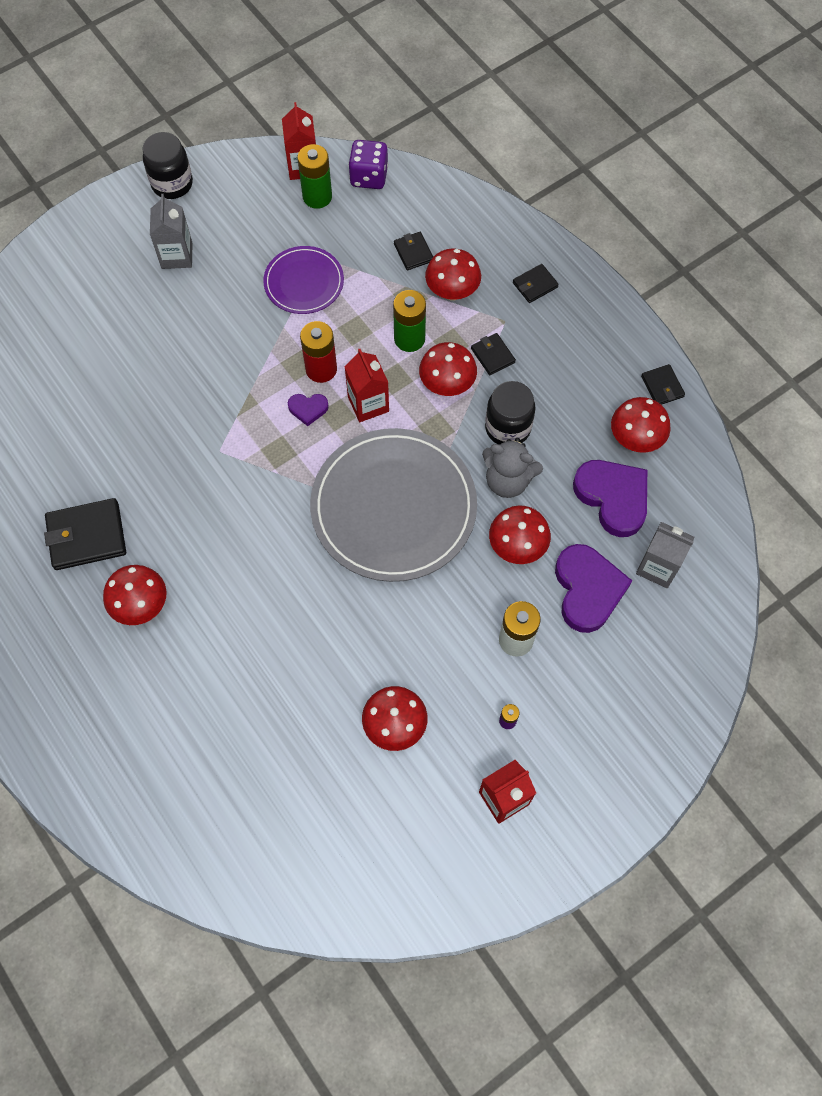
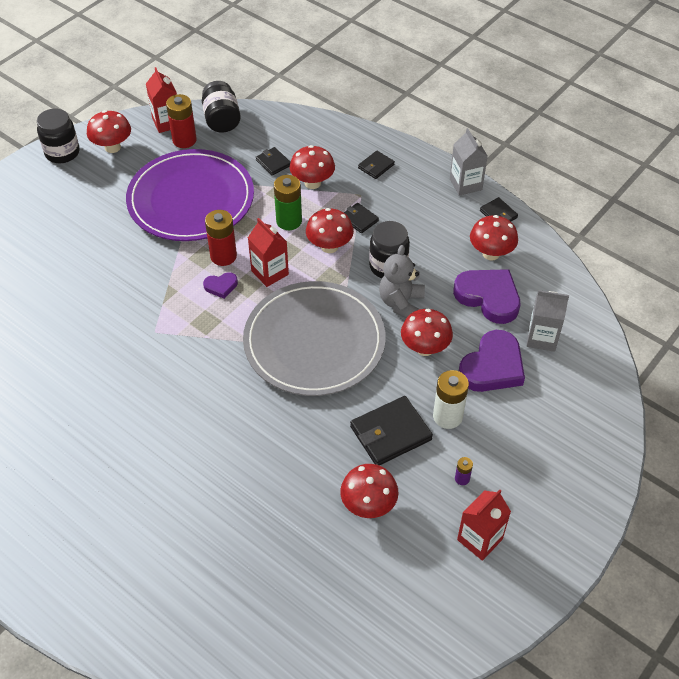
camera: 15 degrees left, 15 degrees down
(87, 536) = (55, 420): black wallet -> black wallet (390, 433)
(141, 605) = (118, 463): red mushroom -> red mushroom (112, 147)
(177, 255) = (79, 201): grey carton -> grey carton (465, 184)
(304, 282) = (191, 199): purple plate -> purple plate, size x1.90
(317, 197) = (184, 140): green battery -> red battery
(369, 177) = (222, 120): purple dice -> black jar
(507, 480) = (401, 303): grey teddy bear -> grey teddy bear turned 105 degrees clockwise
(587, 590) = (492, 366): purple heart -> purple heart turned 60 degrees clockwise

